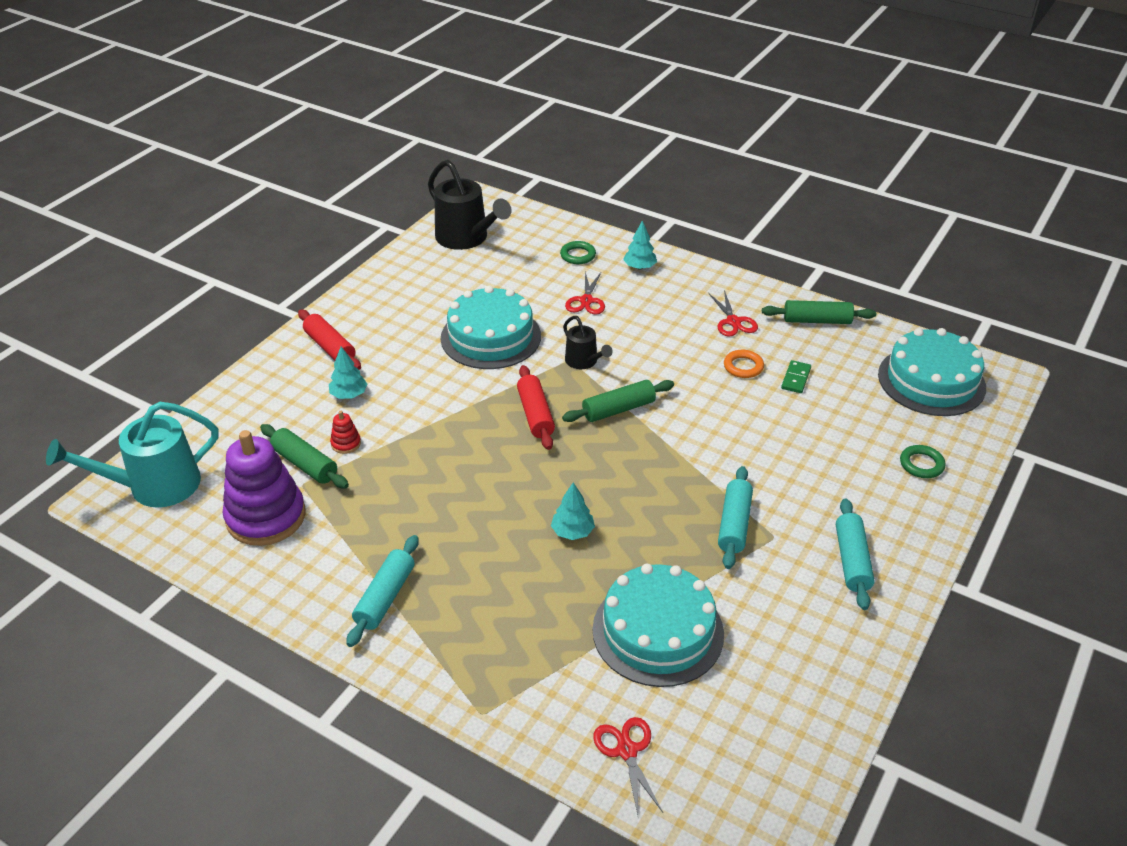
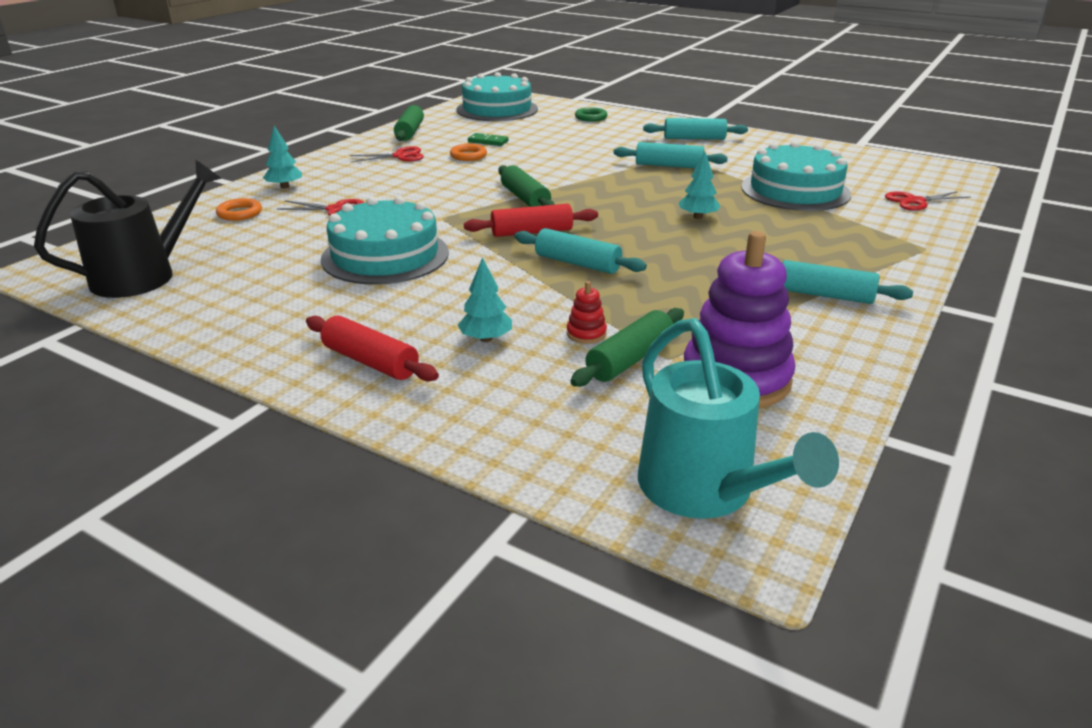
camera: 90 degrees left, 10 degrees down
(330, 347) = (371, 361): red rolling pin -> red rolling pin turned 75 degrees clockwise
(467, 442) = (577, 263): none -> turquoise rolling pin
(578, 255) = (239, 213): green ring -> orange ring
(584, 361) = (446, 211): black watering can -> none

